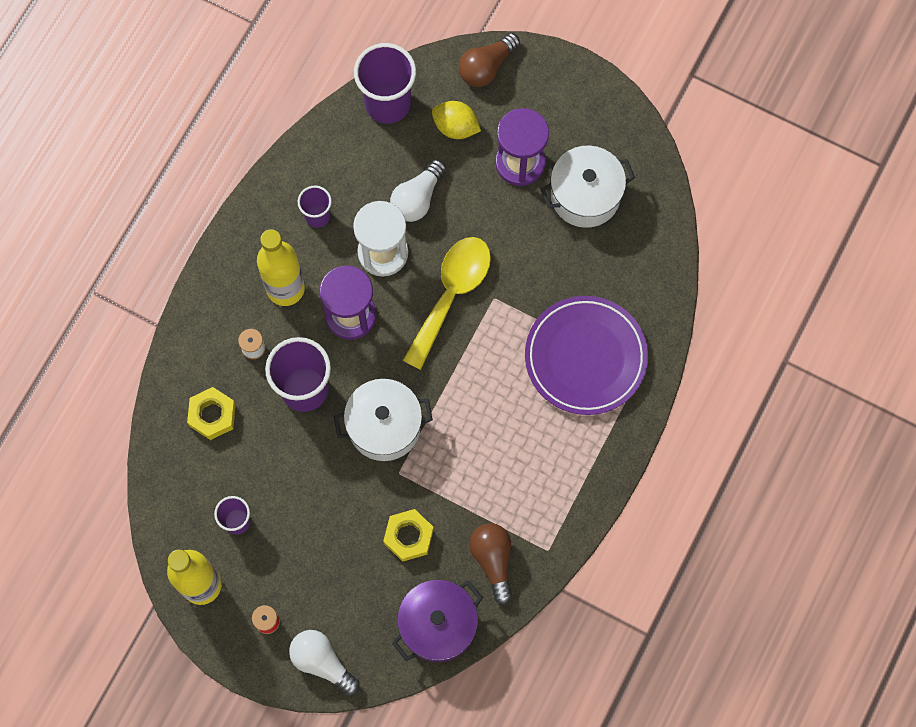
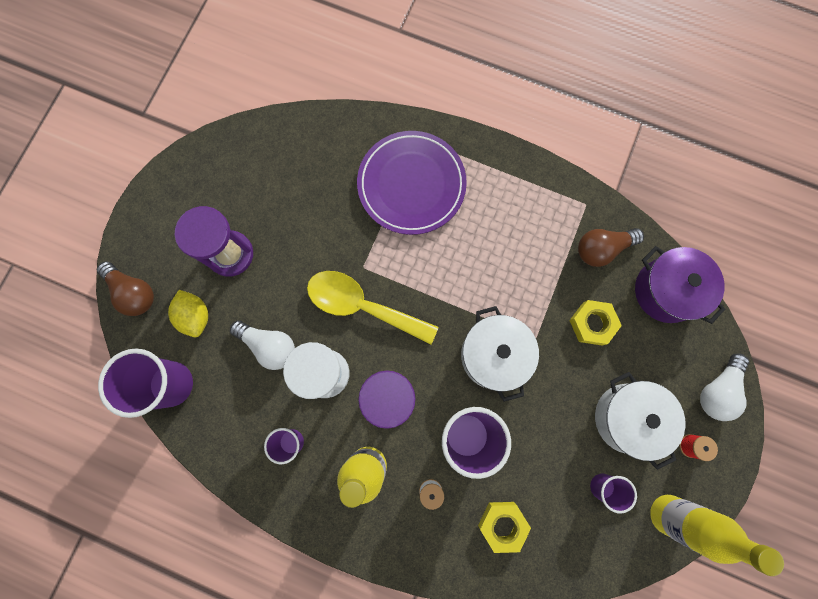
camera: 95 degrees left, 5 degrees up
(455, 127) = (195, 316): yellow lemon -> yellow lemon turned 45 degrees counterclockwise
(585, 195) = (260, 195): white pot -> white pot (627, 418)

